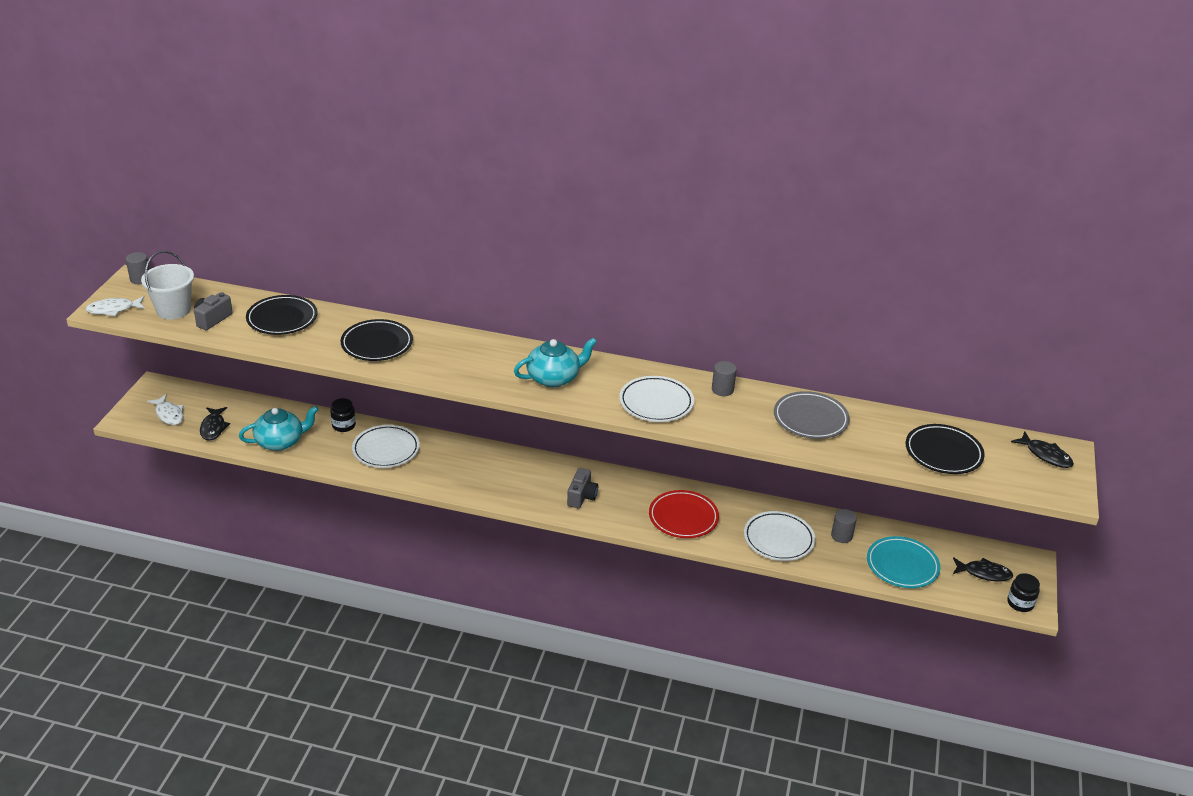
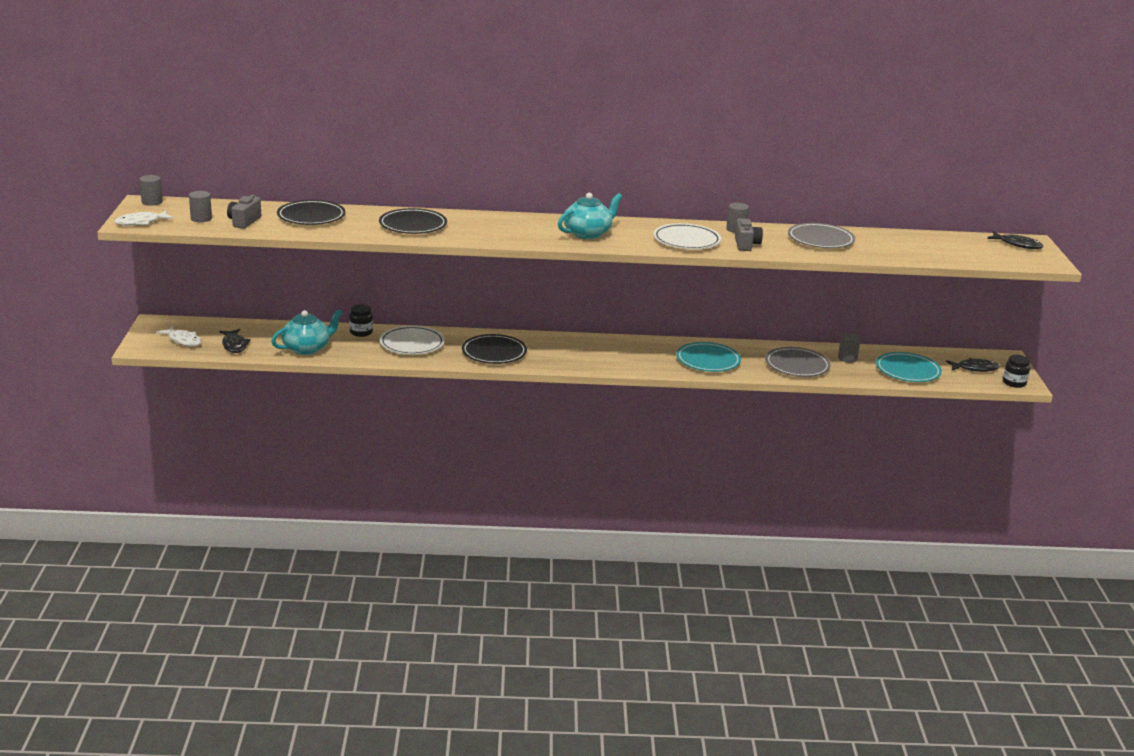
camera: 15 degrees left, 10 degrees down
(173, 310) = (201, 218): white bucket -> grey cylinder
(582, 497) = (611, 357): grey camera -> grey camera (746, 244)
(683, 517) = (708, 361): red plate -> turquoise plate
(778, 539) = (797, 366): white plate -> grey plate
(943, 453) = (939, 250): black plate -> black plate (494, 353)

